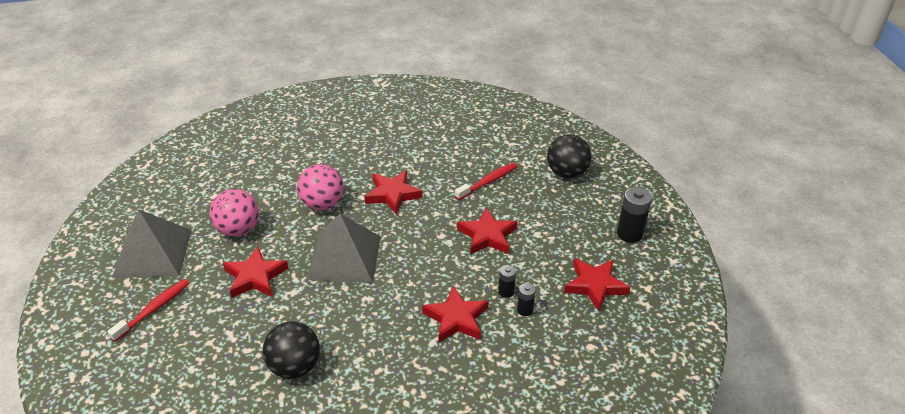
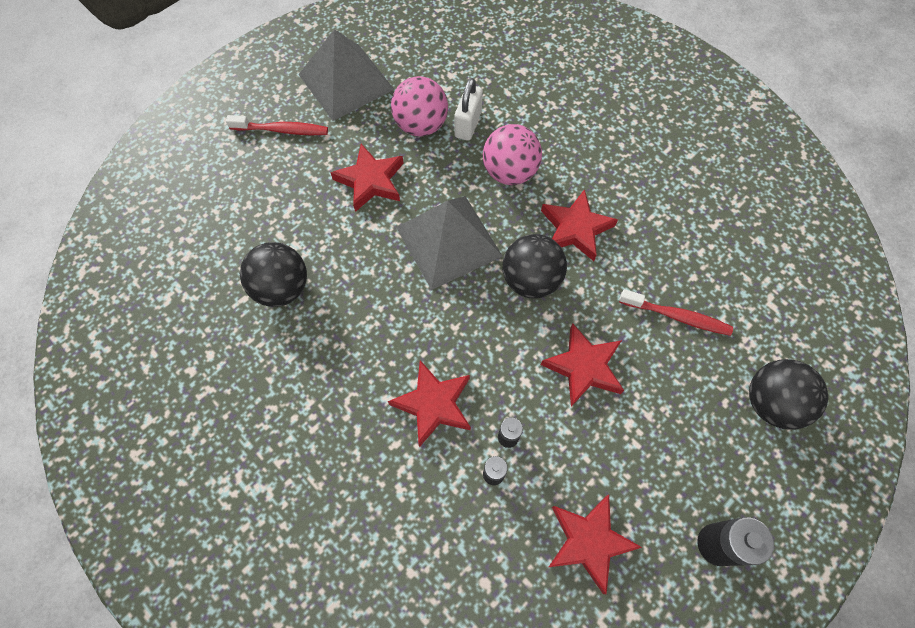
camera: 60 degrees right, 25 degrees up
(264, 206) = (468, 124): none -> white padlock
(409, 231) = (531, 280): none -> black ball

